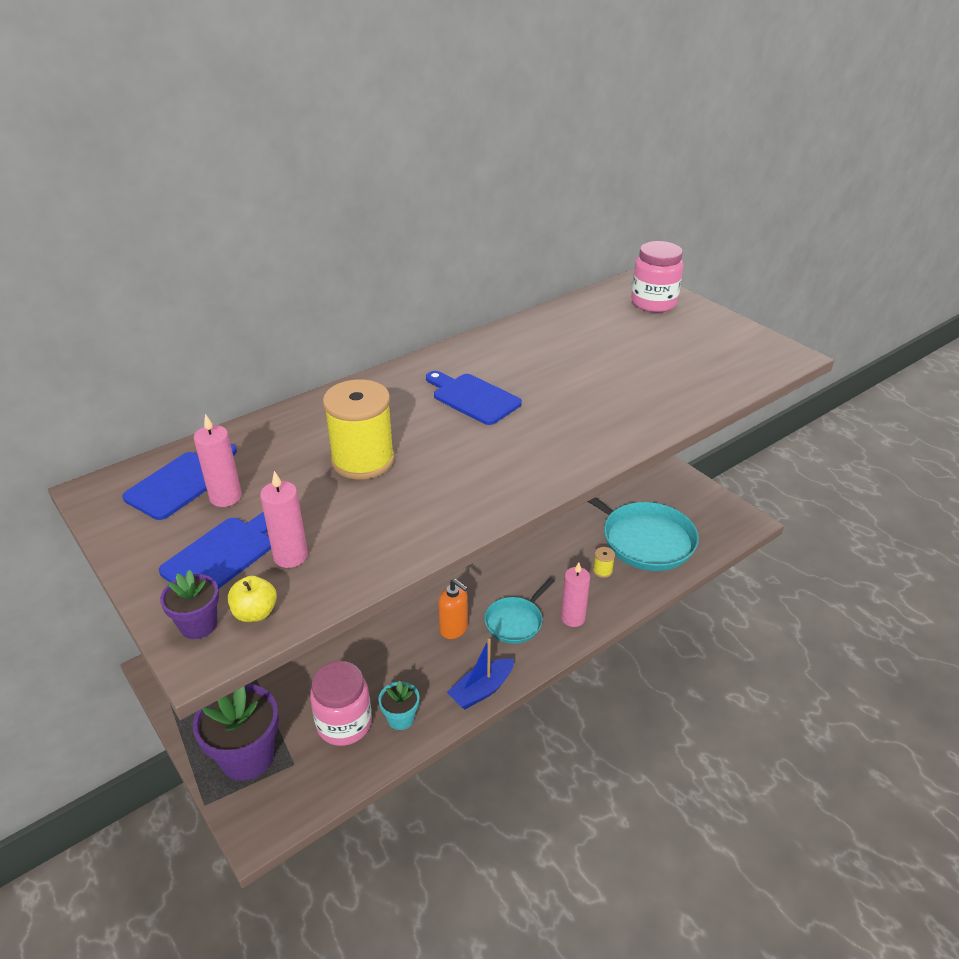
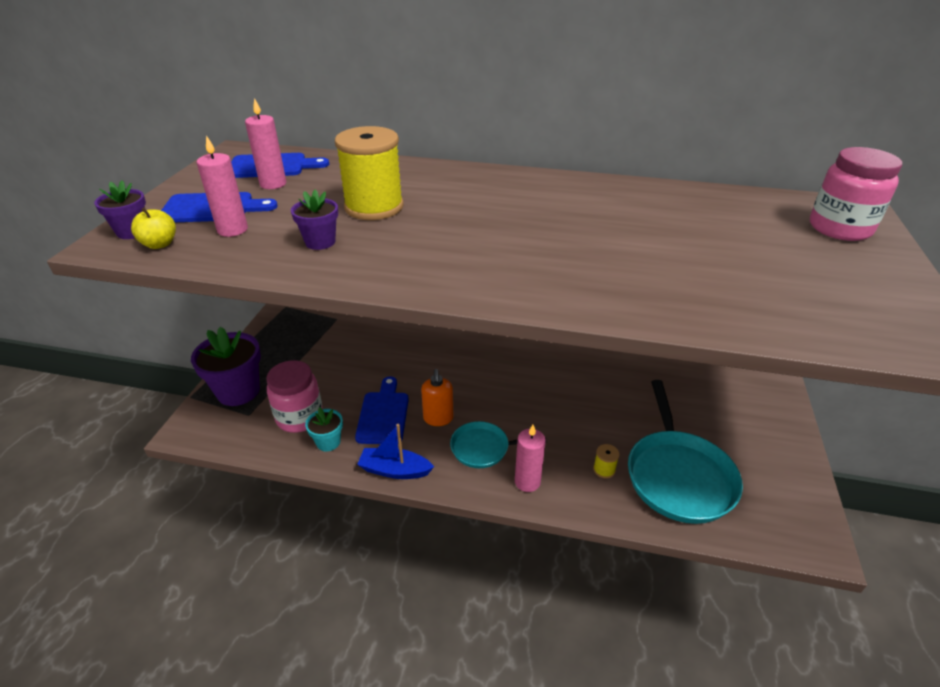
camera: 50 degrees right, 0 degrees up
(386, 514) = (320, 242): none -> purple flower pot
(473, 398) = (520, 212): blue cutting board -> blue cutting board (383, 414)

